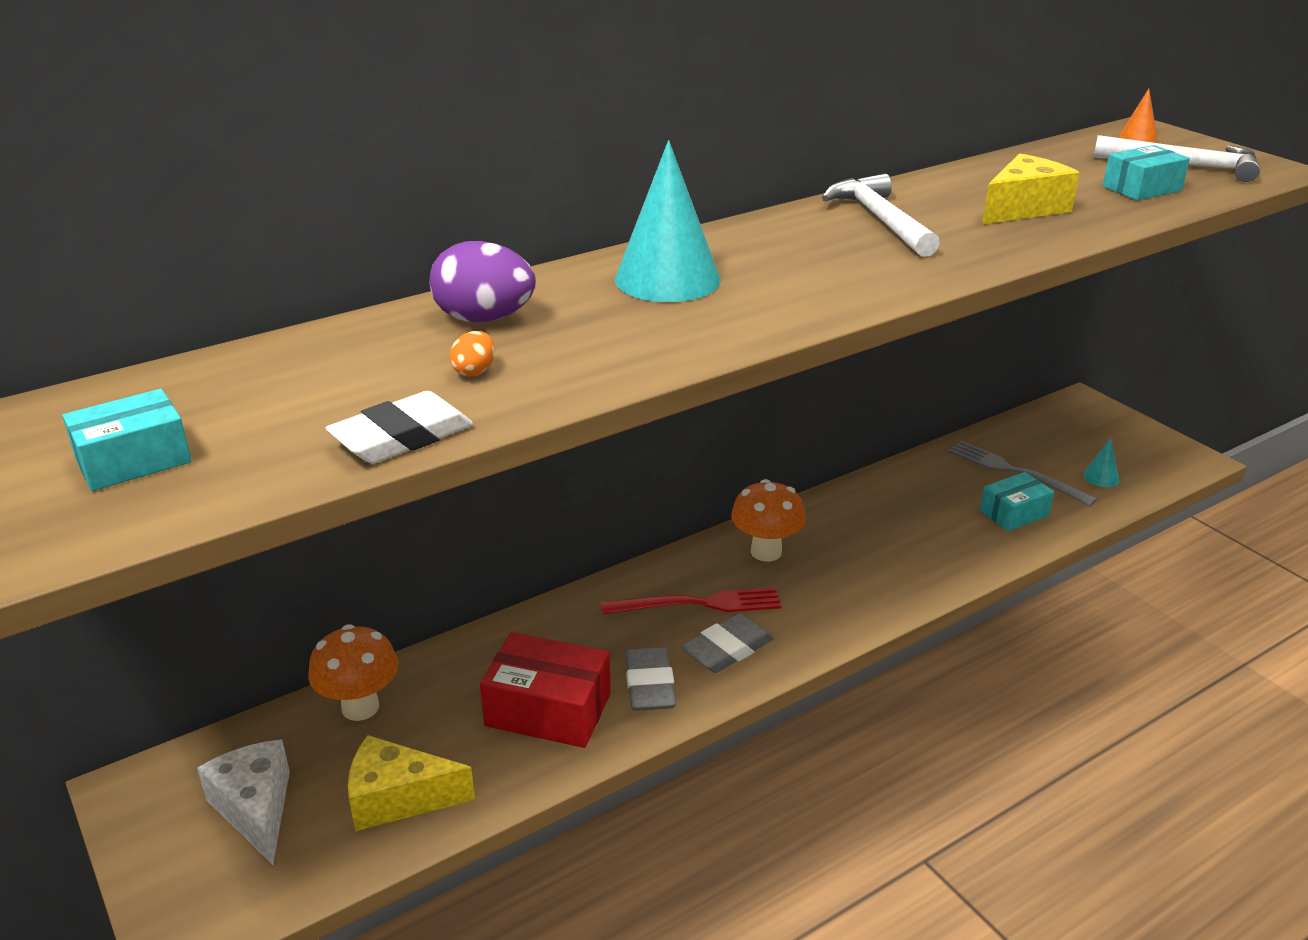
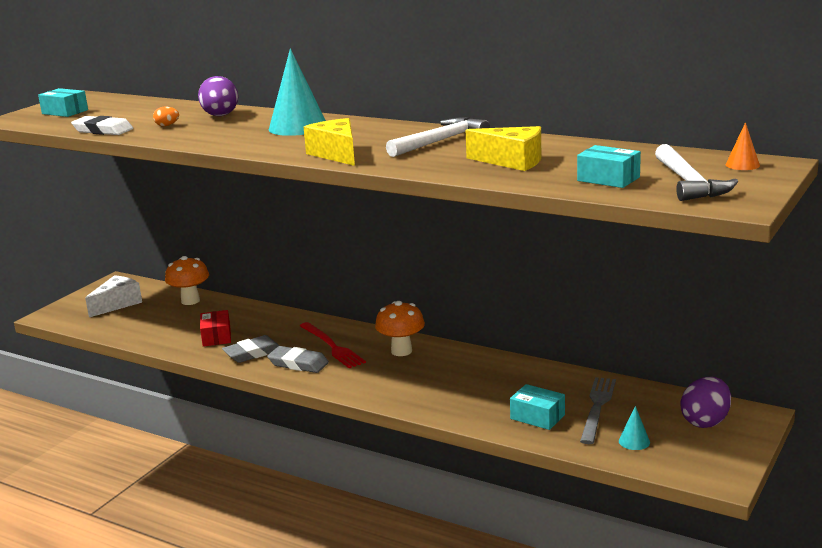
camera: 65 degrees right, 10 degrees down
(398, 798) = (138, 326): yellow cheese -> yellow cheese (336, 154)
(548, 710) = (216, 337): red box -> red box, size x0.64
(1080, 428) = (705, 421): none -> purple egg

